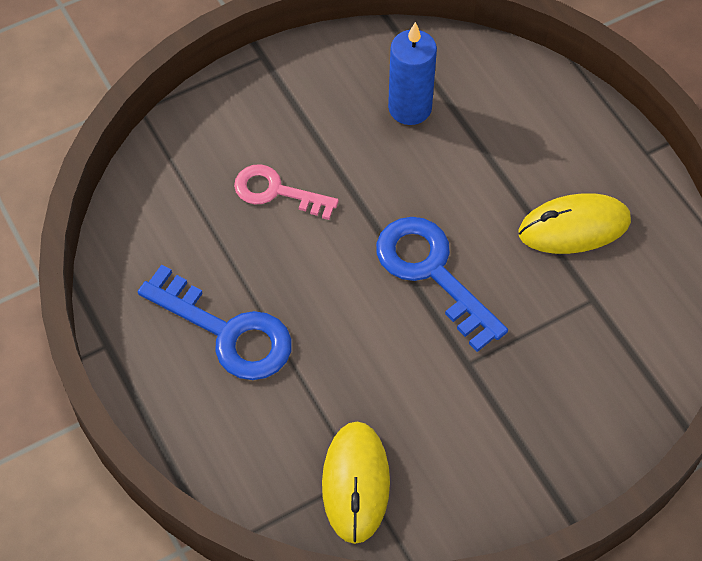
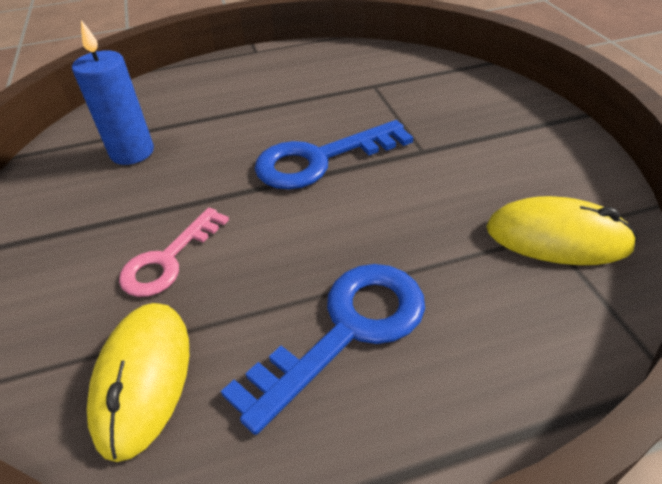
camera: 75 degrees left, 15 degrees down
(574, 227) = (305, 85): yellow mouse -> yellow mouse (143, 378)

